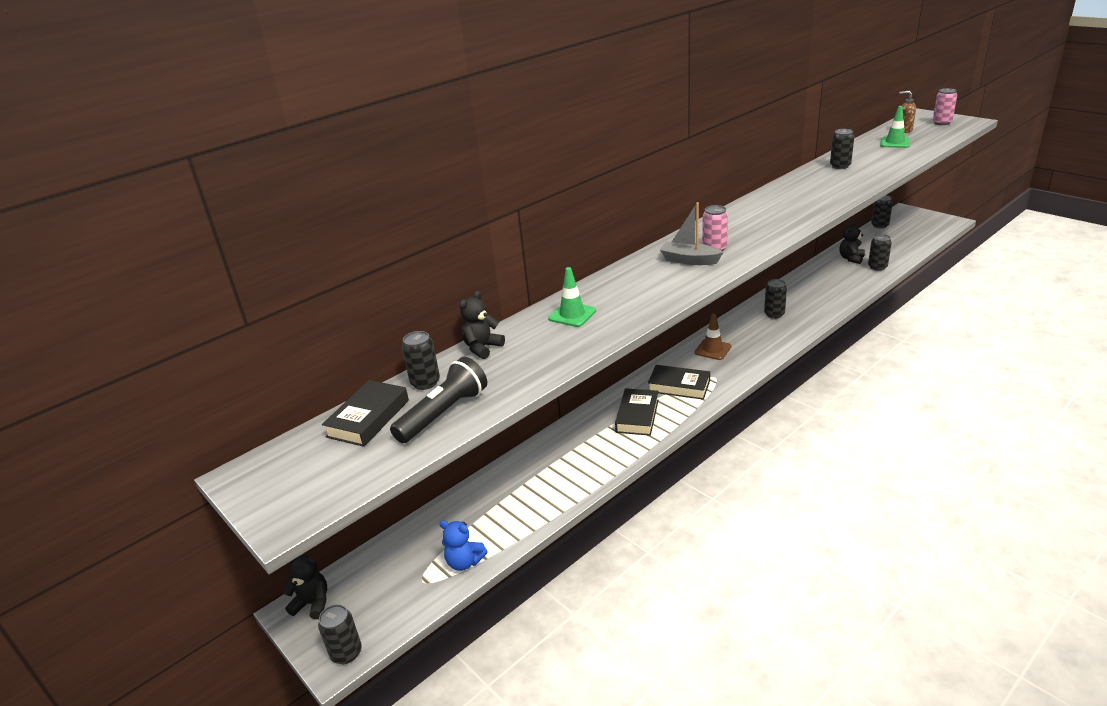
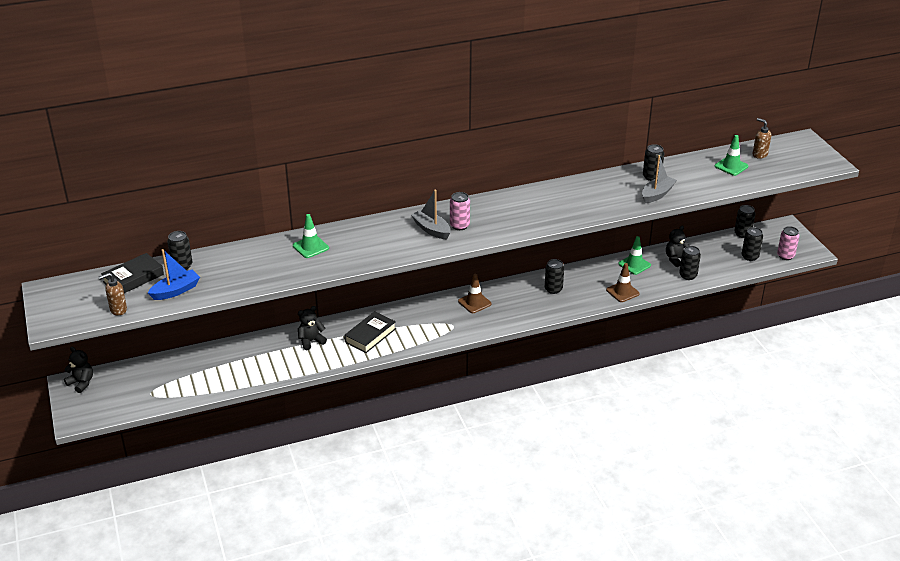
camera: 20 degrees right, 5 degrees up
(346, 653) = (83, 417): black can -> black can (750, 256)
(378, 465) = (118, 310): none -> brown soap dispenser
(444, 413) = (176, 291): black flashlight -> blue boat
(464, 562) = (182, 392): blue teddy bear -> none
(482, 348) = (234, 252): black teddy bear -> black teddy bear (311, 341)
(679, 386) = (420, 323): black book -> none
(821, 273) = (634, 265): none -> green traffic cone
(839, 297) = (622, 292): none -> brown traffic cone
(865, 176) = (657, 194): none -> grey boat
(942, 123) = (805, 156): pink can -> pink can (785, 256)

